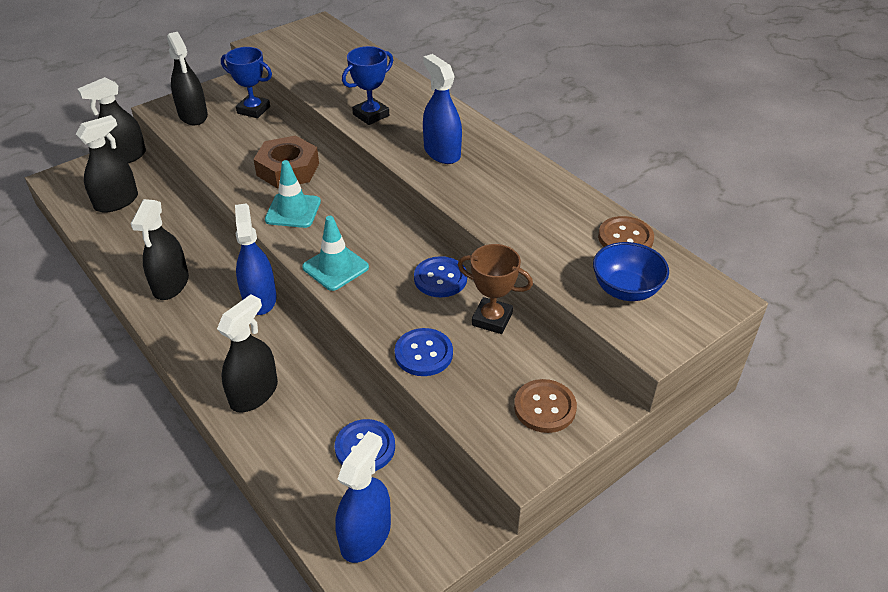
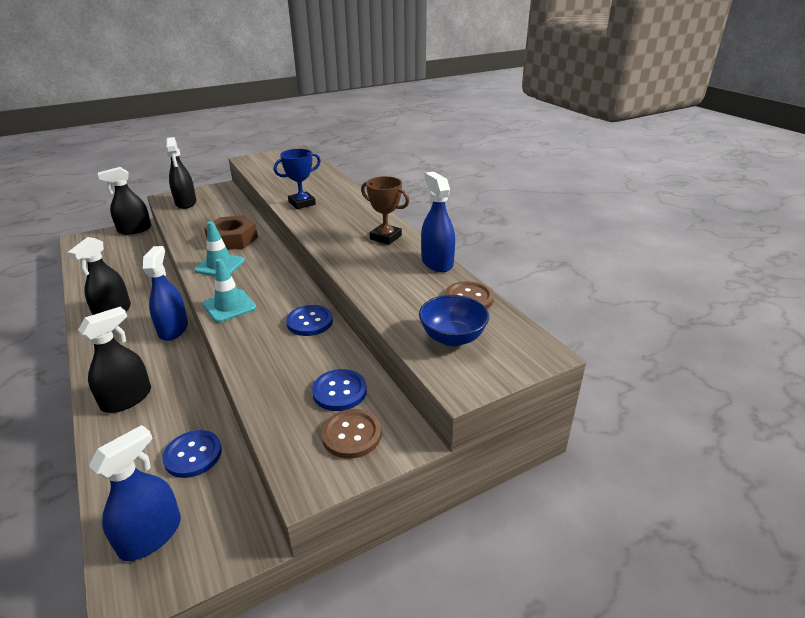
camera: 10 degrees right, 10 degrees down
(116, 202) = (110, 256): black spray bottle -> none
(253, 110) = (230, 202): blue trophy -> none
(423, 354) = (265, 377): blue button -> blue button (339, 391)
(442, 152) = (343, 229): blue spray bottle -> blue spray bottle (437, 262)
(492, 319) = (338, 356): brown trophy -> brown trophy (385, 237)

